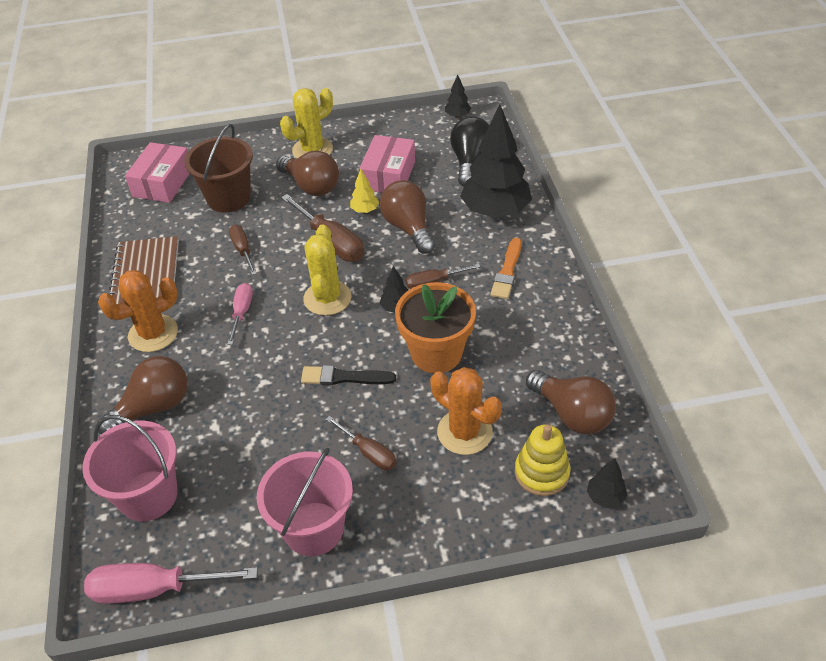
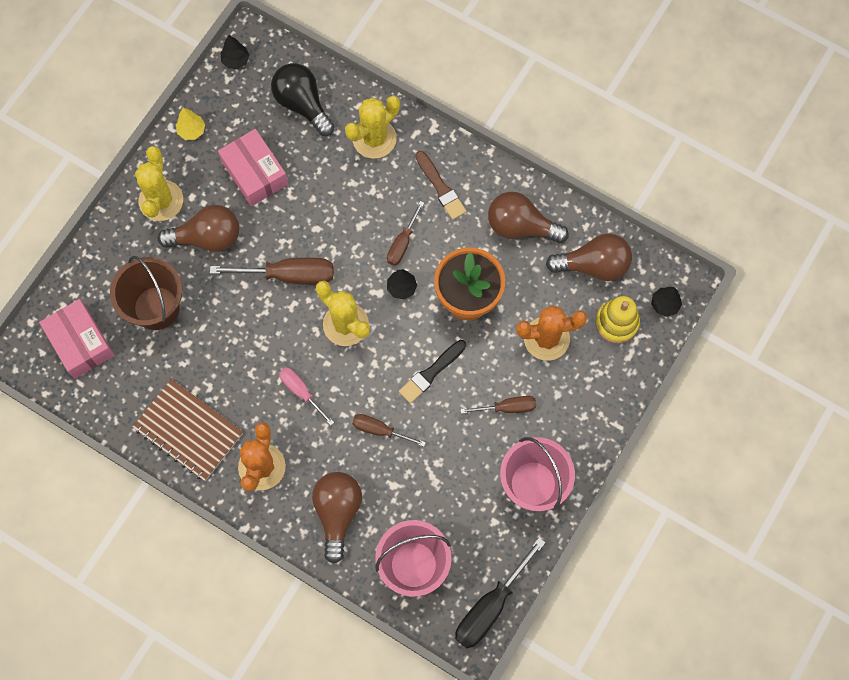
camera: 50 degrees left, 25 degrees up
(155, 589) = (490, 605): pink screwdriver -> black screwdriver
(243, 250) = (233, 343): brown screwdriver -> brown screwdriver (380, 430)
(365, 210) = (278, 223): yellow tree -> yellow tree (192, 131)
(408, 228) = (329, 211): brown light bulb -> brown light bulb (521, 226)
(495, 211) = (374, 138): black tree -> yellow cactus
(507, 271) = (440, 187): orange brush -> brown brush

